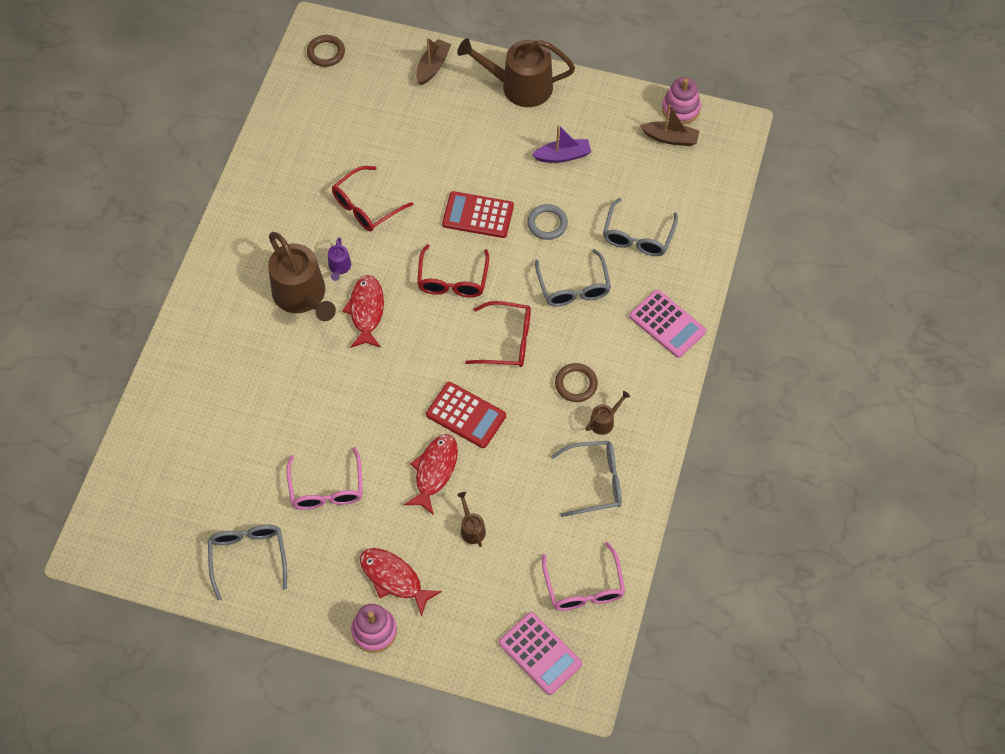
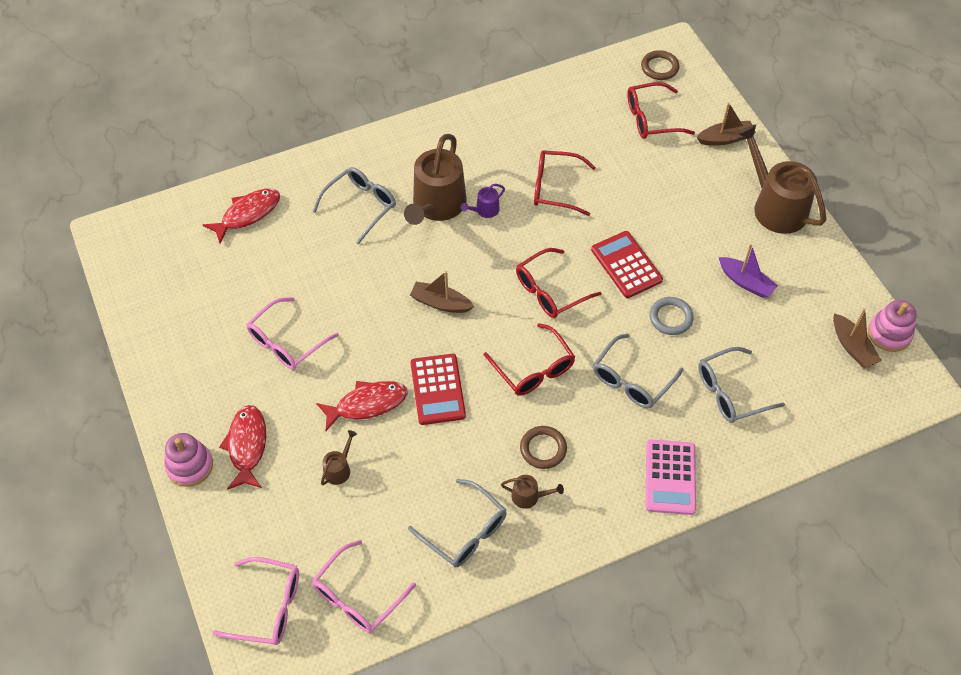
camera: 50 degrees right, 5 degrees down
(248, 558) = (184, 334): grey glasses -> grey glasses (360, 206)
(366, 311) = (465, 255): red fish -> red fish (248, 214)
(367, 96) = (652, 118): none -> red glasses
(393, 359) = (440, 303): none -> brown boat
(540, 653) = (267, 607): pink calculator -> pink glasses

